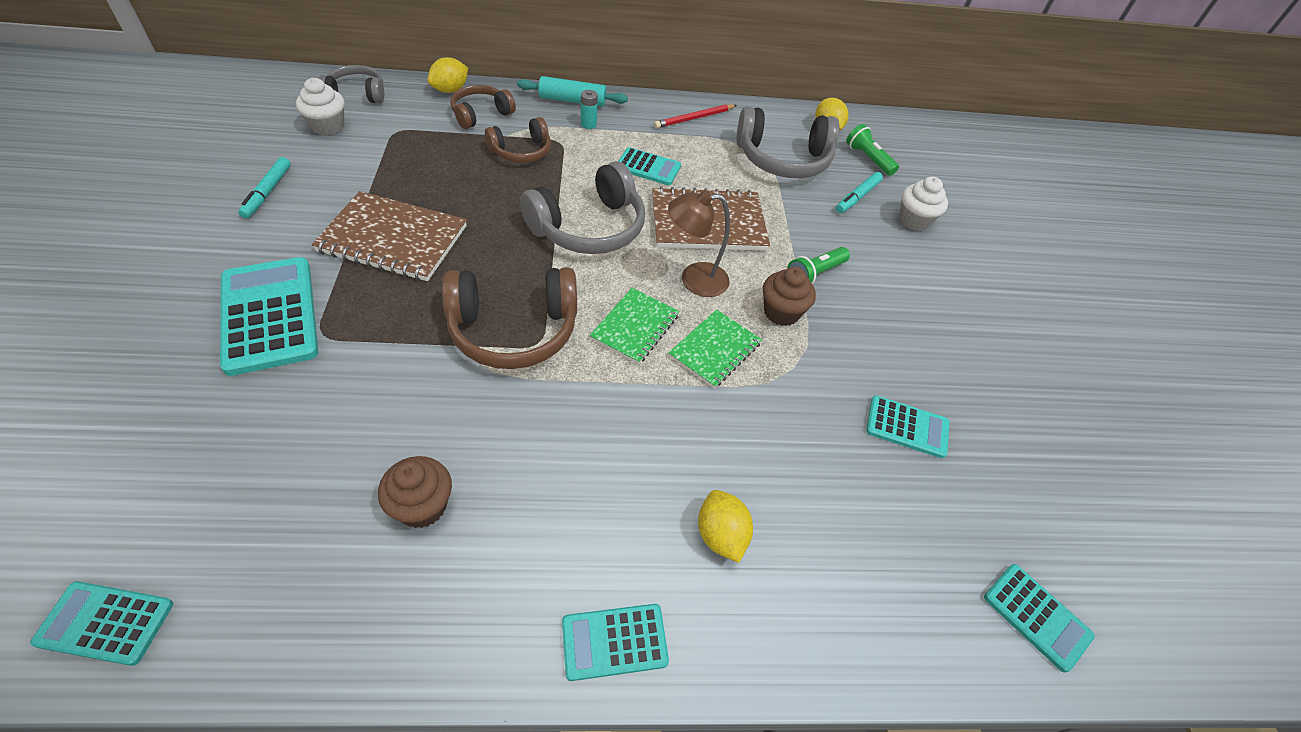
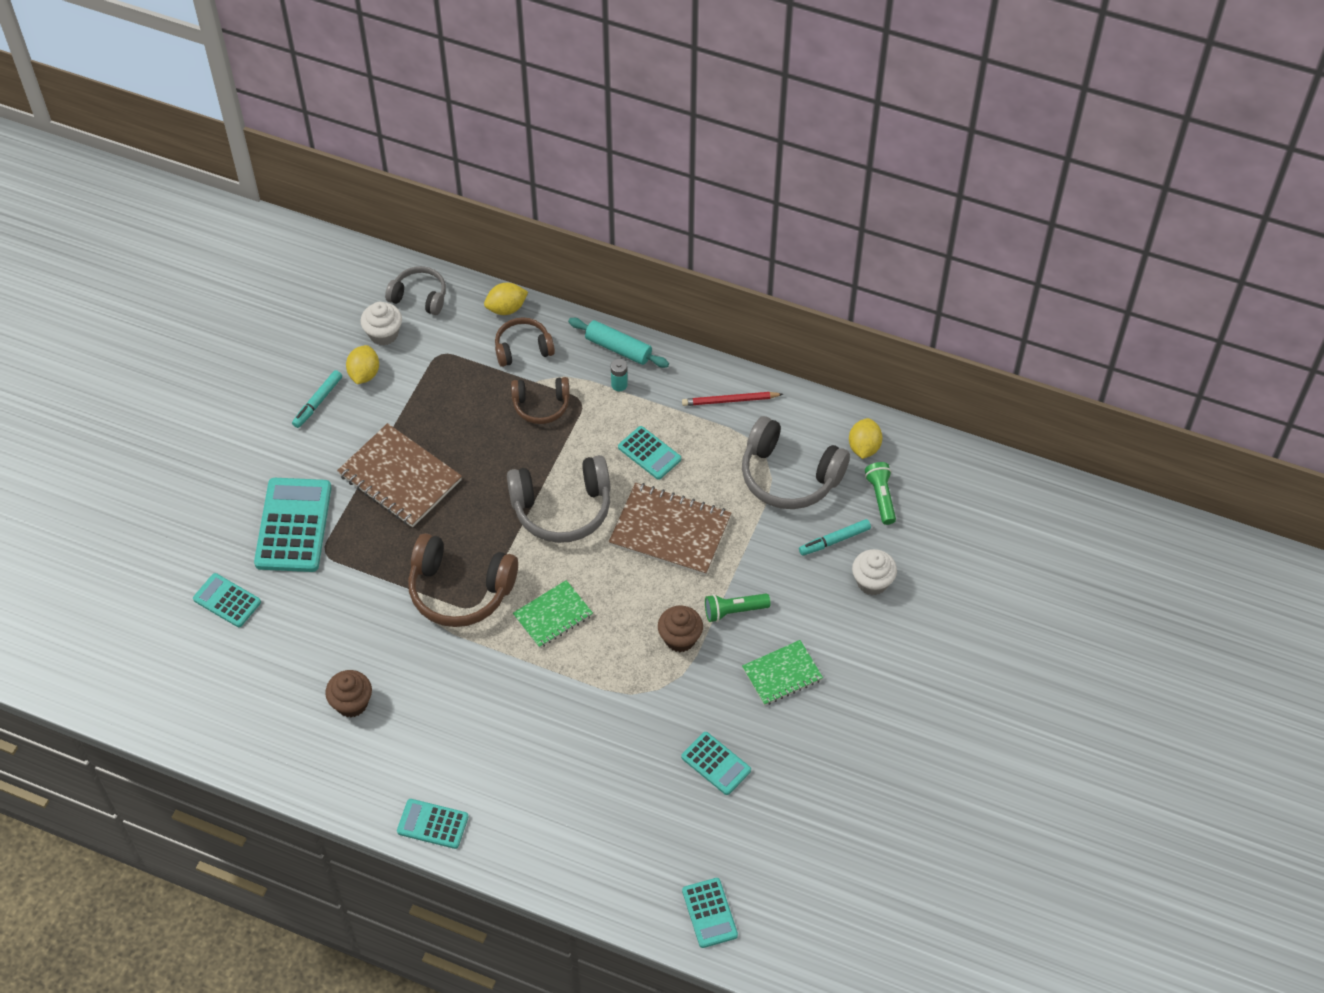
camera: 30 degrees right, 5 degrees up
(105, 623) = (166, 711): turquoise calculator -> turquoise calculator (227, 600)
(694, 279) = (624, 586): brown lamp -> none
(714, 350) = (605, 654): green notebook -> green notebook (782, 674)
(720, 535) = (530, 788): yellow lemon -> yellow lemon (364, 374)

